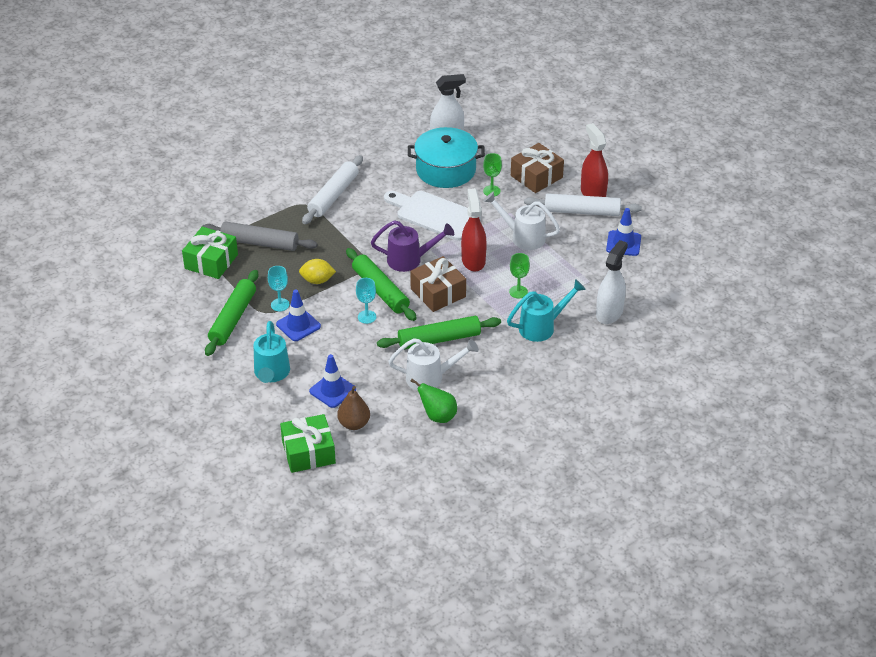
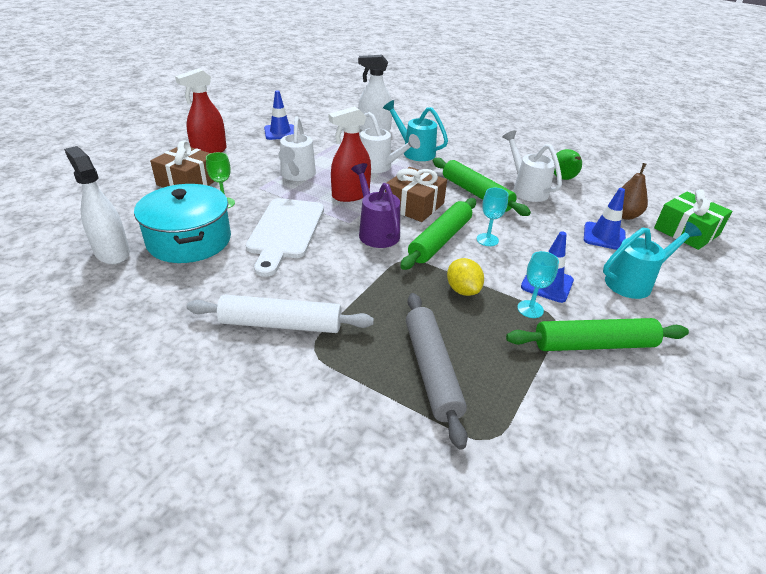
camera: 115 degrees left, 5 degrees down
(211, 261) = (513, 415): green gift -> none
(518, 292) = (379, 167): green goblet -> white watering can
(582, 211) = (241, 153): white rolling pin -> none

